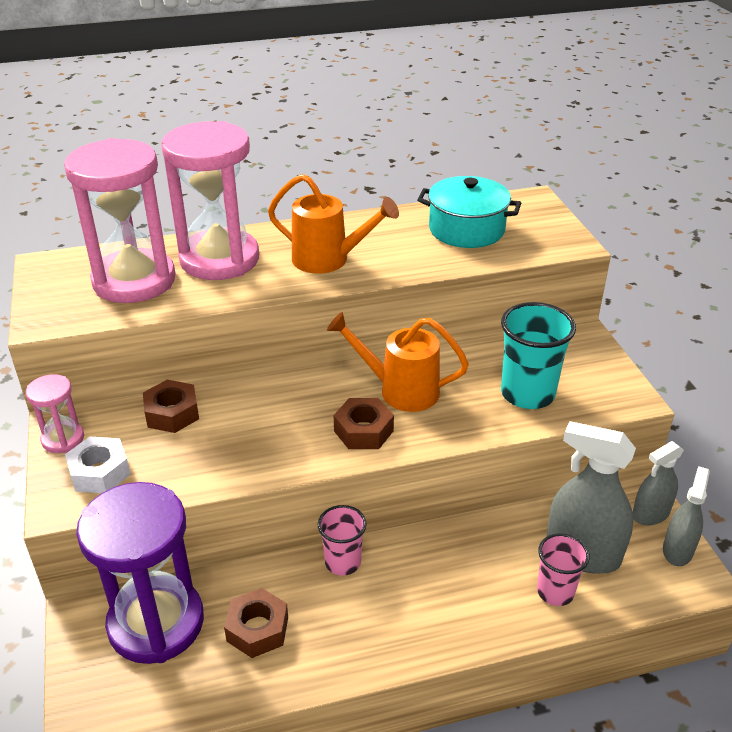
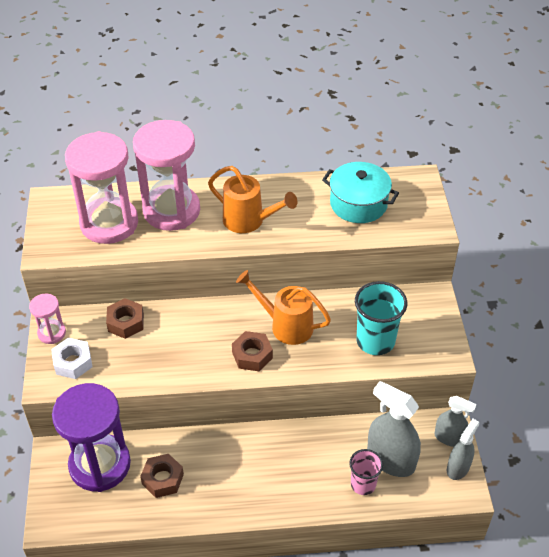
camera: 10 degrees right, 10 degrees up
(343, 562) = (227, 441): pink cup -> none
(650, 514) = (449, 438): grey spray bottle -> grey spray bottle turned 135 degrees counterclockwise

